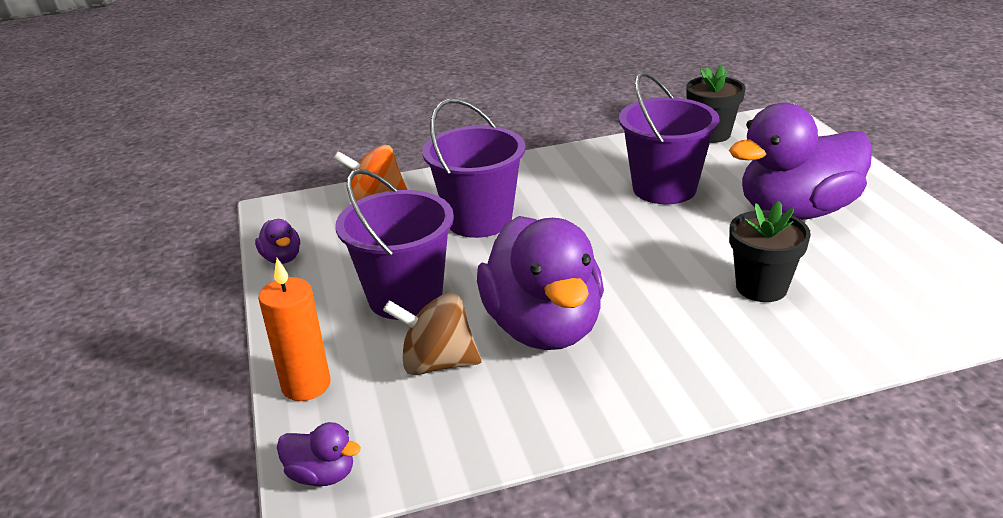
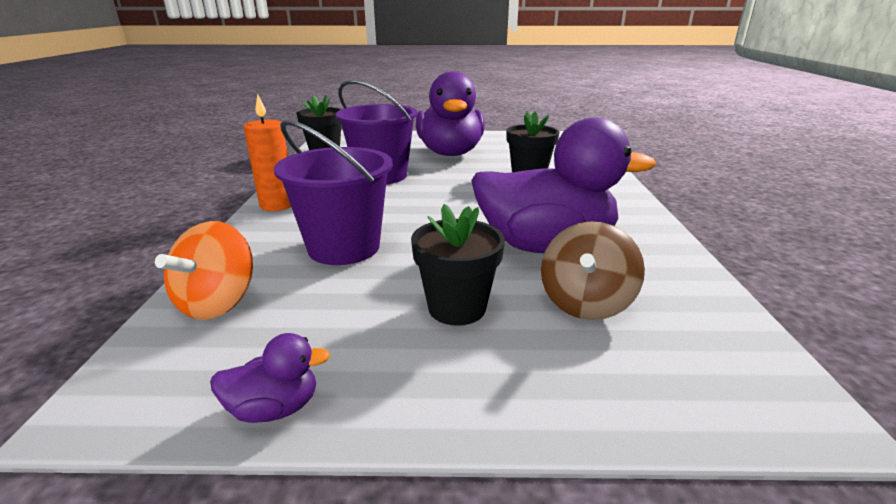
camera: 75 degrees left, 5 degrees down
(306, 385) = (613, 405): orange candle -> orange candle (277, 205)
(322, 475) = (784, 405): purple duck -> none
(405, 297) = (457, 308): purple bucket -> black flower pot

